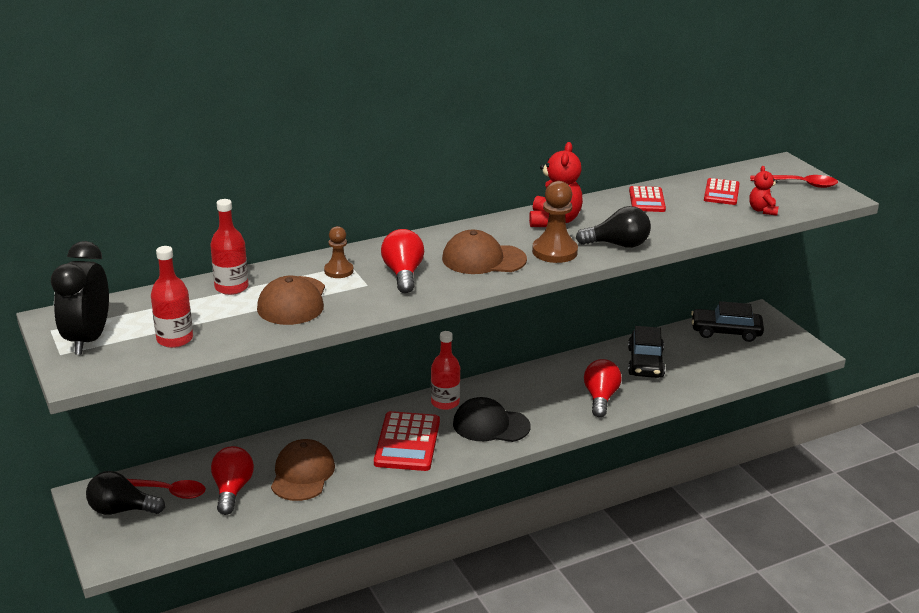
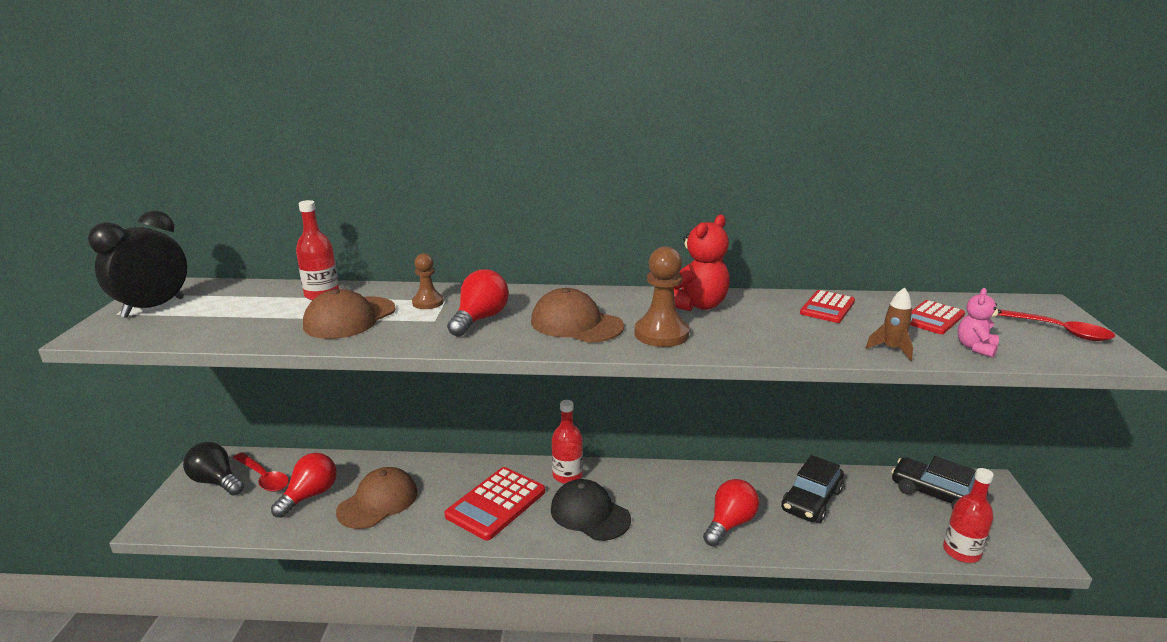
camera: 30 degrees right, 5 degrees down
(175, 339) = (210, 324): red bottle -> red bottle (961, 552)
(618, 245) = (743, 343): black light bulb -> none
(714, 225) = (891, 349): none -> brown rocket
(762, 210) = (975, 348): red teddy bear -> pink teddy bear

